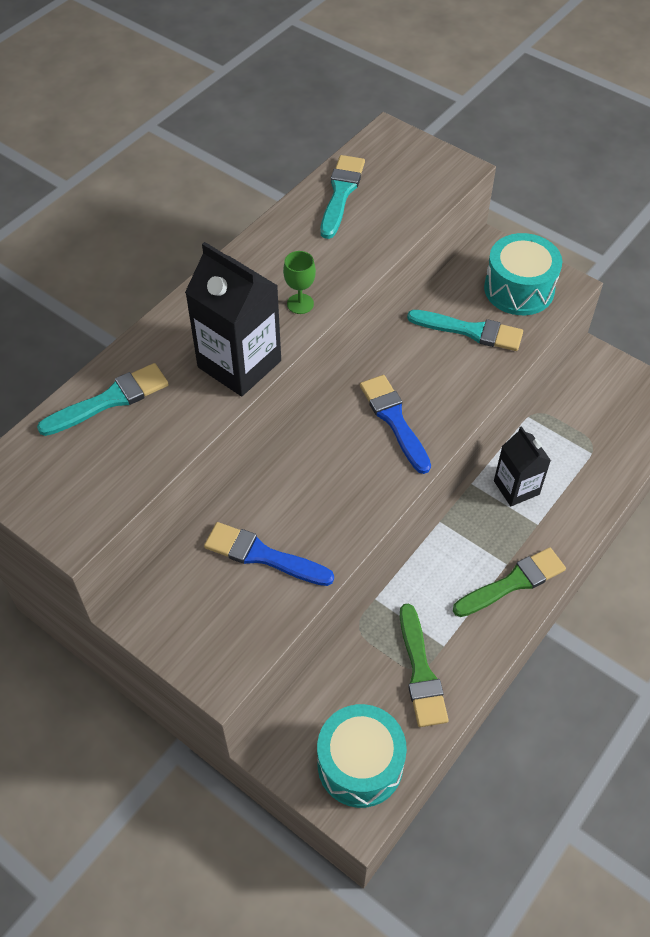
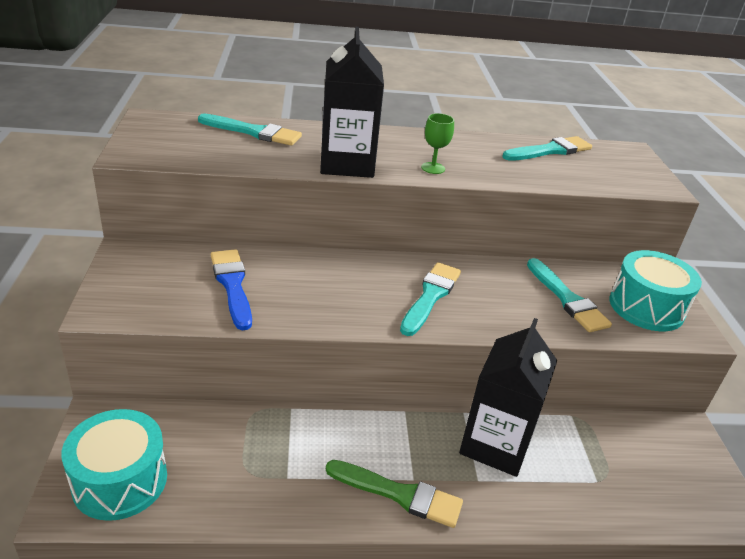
camera: 45 degrees right, 20 degrees down
(394, 420) = (430, 296): blue brush -> turquoise brush
(421, 672) = (246, 475): green brush -> none
(516, 487) = (495, 444): black carton -> black carton, size x1.58

